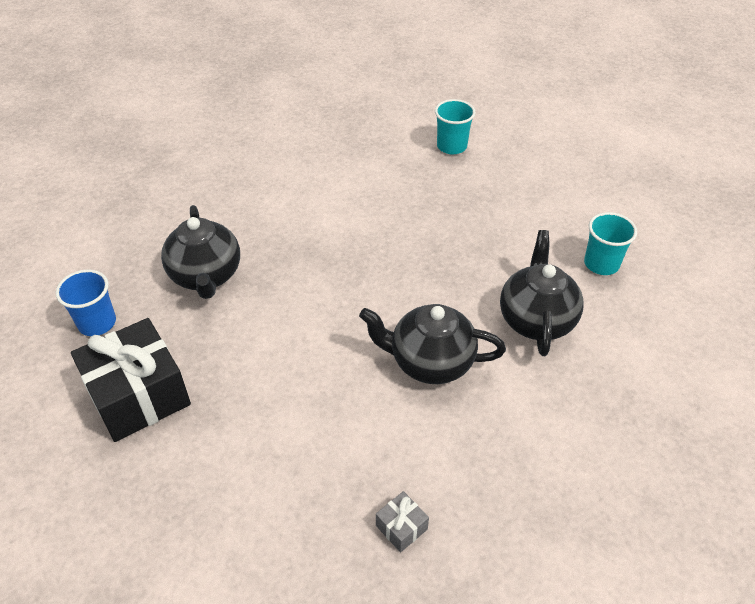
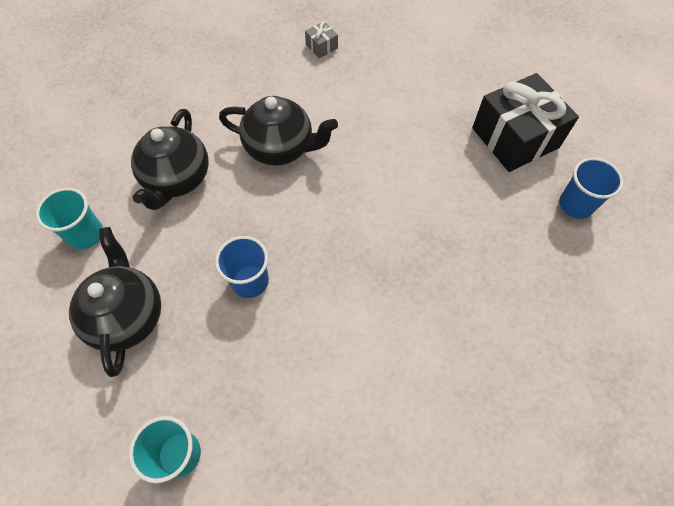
camera: 175 degrees left, 15 degrees up
(206, 276) = (486, 251): black teapot -> black teapot (127, 315)
(430, 239) = (250, 281): none -> blue cup

